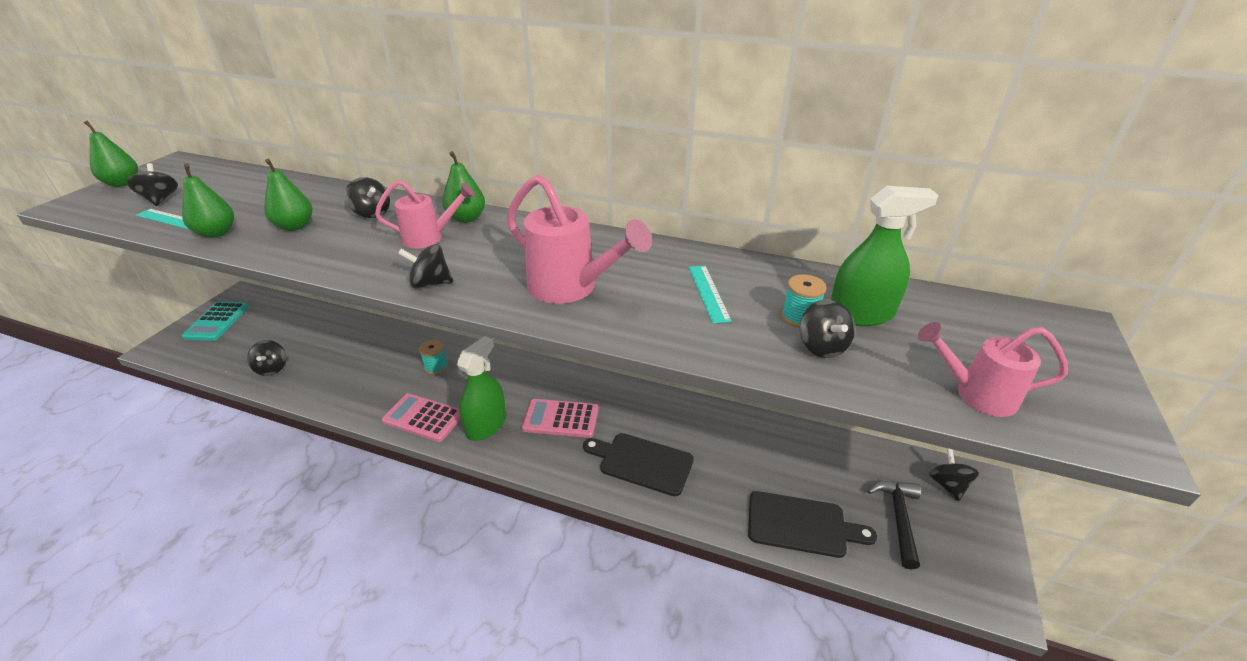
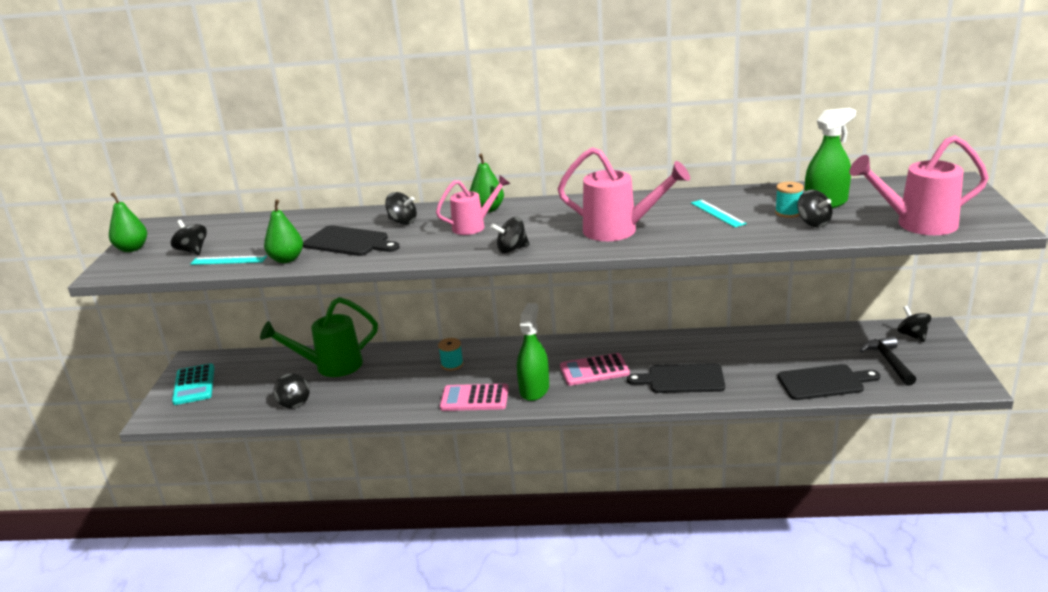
camera: 15 degrees left, 10 degrees down
(295, 226) = (349, 242): green pear -> black cutting board
(335, 335) = (330, 366): none -> green watering can
(975, 394) = (916, 224): pink watering can -> pink watering can, size x1.57

